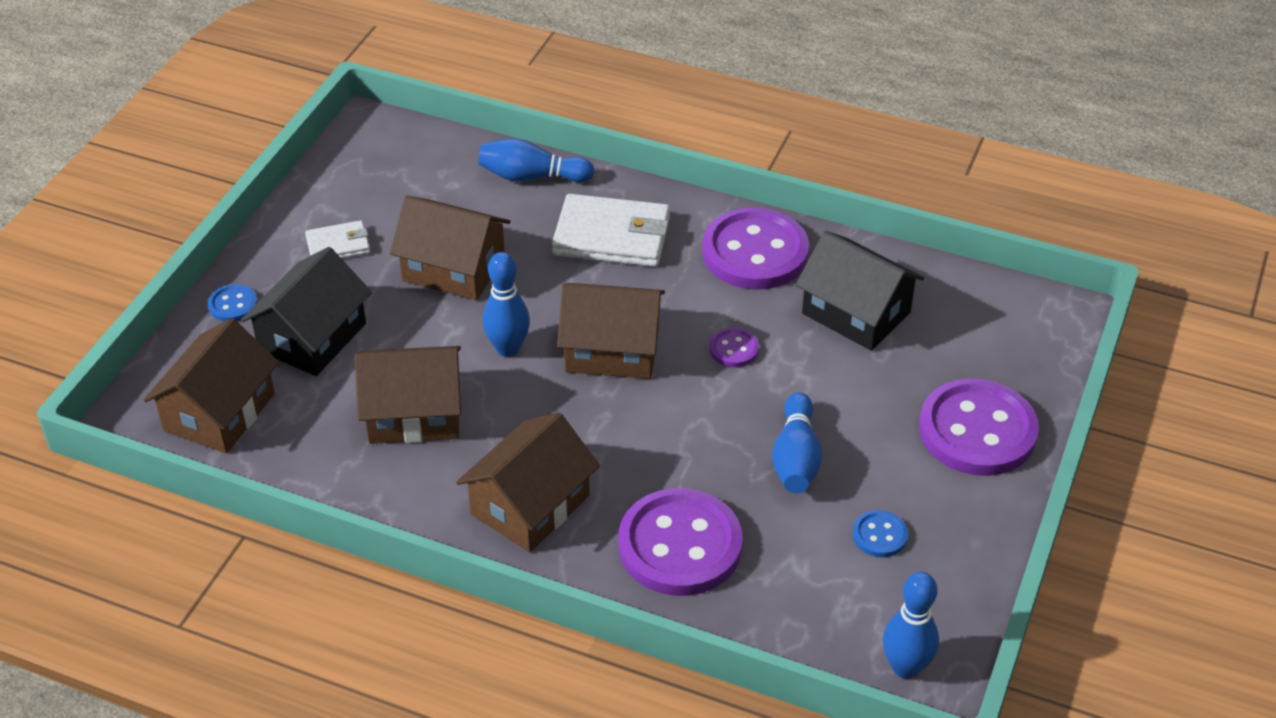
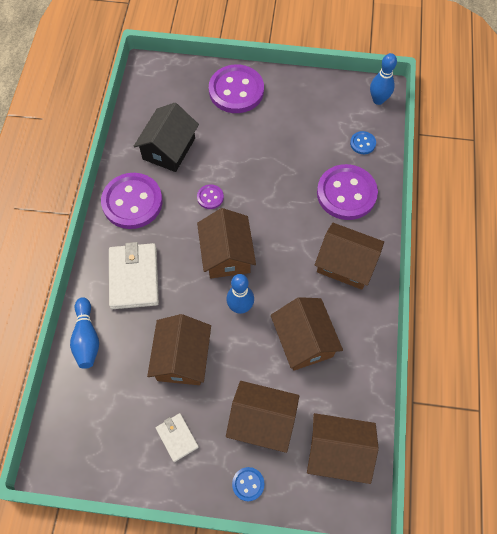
camera: 105 degrees left, 20 degrees up
(312, 337) = (262, 421): black house -> brown house
(796, 458) = (276, 157): blue bowling pin -> none
(880, 535) = (311, 118): blue button -> blue button (362, 143)

